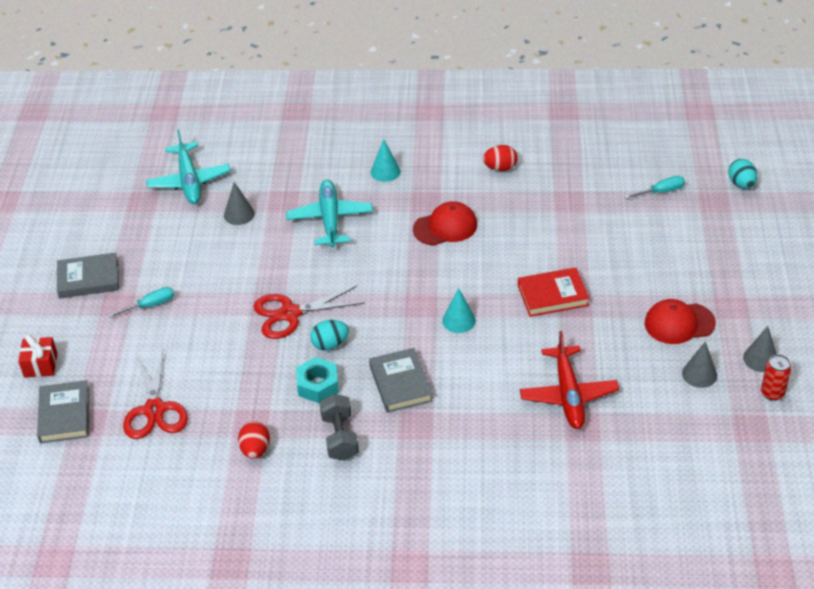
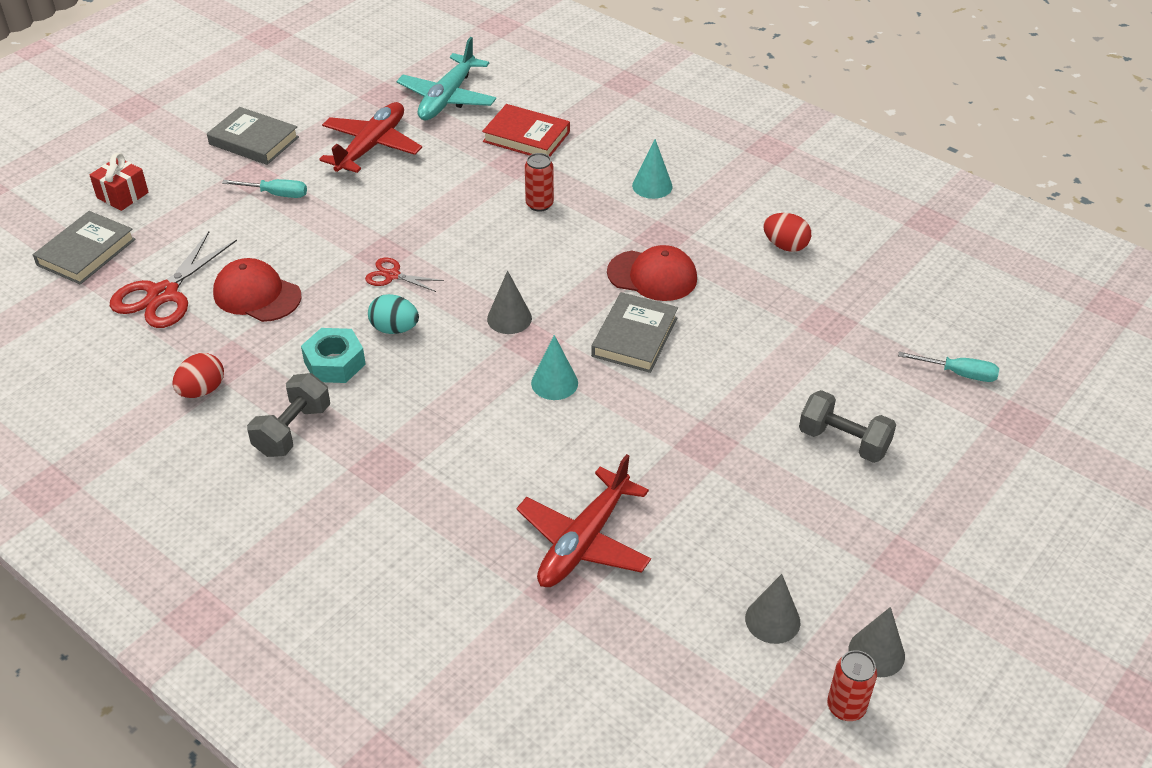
camera: 35 degrees right, 0 degrees up
(176, 240) = (371, 147): none -> red plane
(239, 214) = (457, 153): grey cone -> grey cone (509, 318)
(290, 314) = (392, 275): red scissors -> red scissors, size x0.53
(330, 220) = (539, 204): turquoise plane -> red can
(401, 383) = (417, 412): grey book -> grey book (635, 337)
(552, 295) = (691, 417): red book -> red book (526, 137)
(641, 262) = (843, 441): none -> grey dumbbell
(679, 323) = (813, 542): red cap -> red cap (257, 295)
(741, 184) = (1080, 421): turquoise egg -> none

